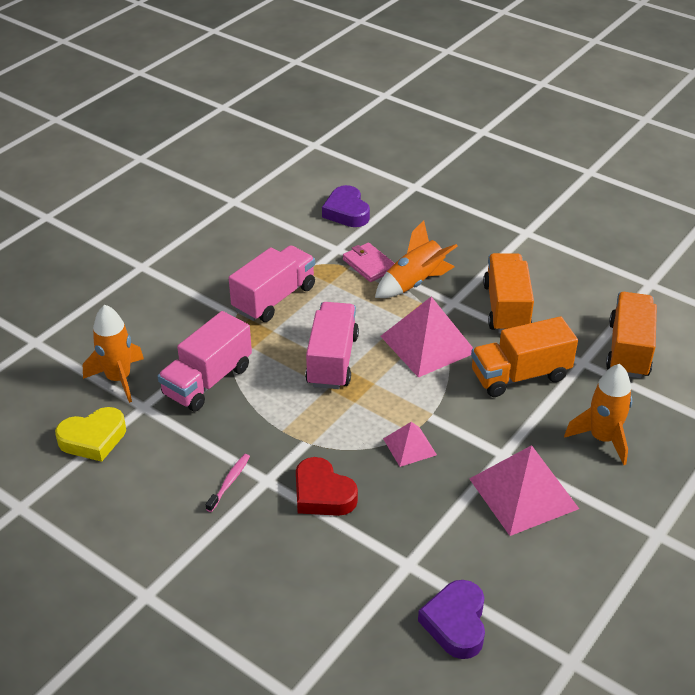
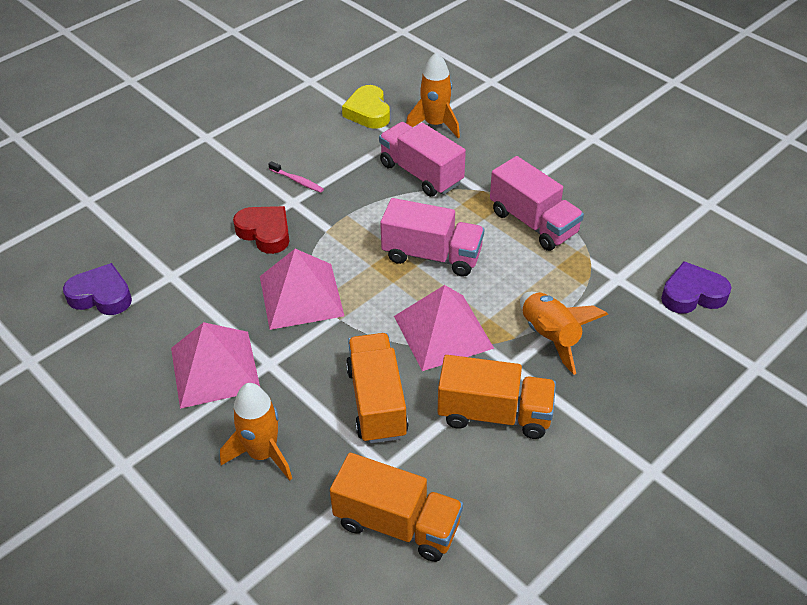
camera: 100 degrees right, 5 degrees up
(322, 494) = (265, 233): red heart -> red heart turned 75 degrees clockwise
(369, 265) = (586, 301): pink wallet -> none
(409, 446) = (301, 295): pink pyramid -> pink pyramid, size x1.88

